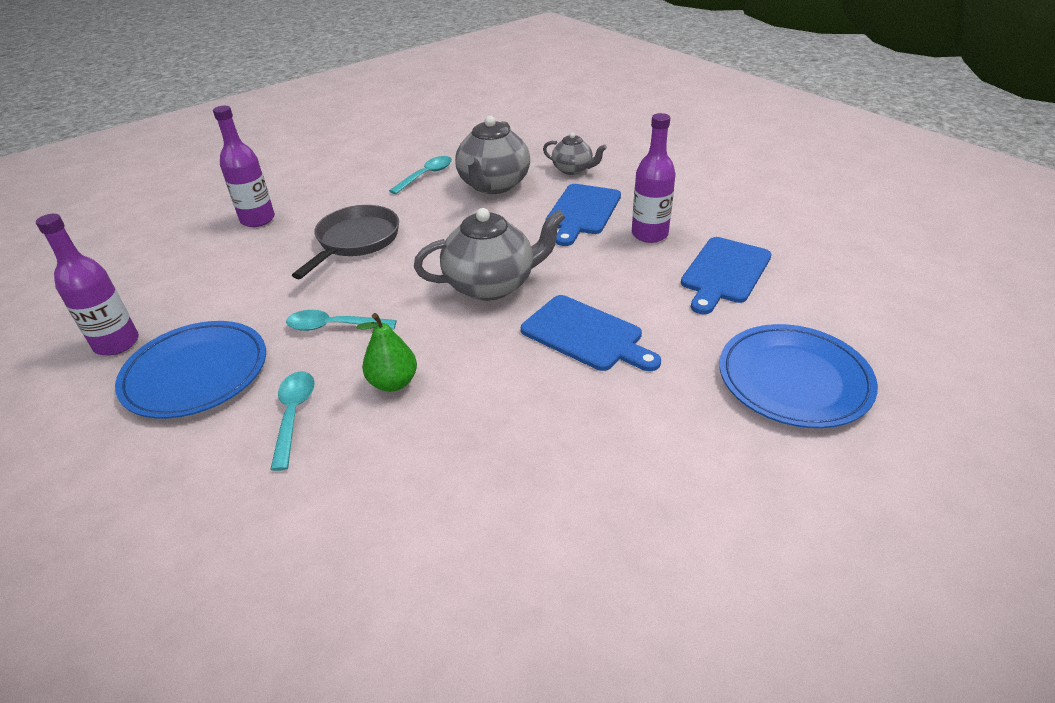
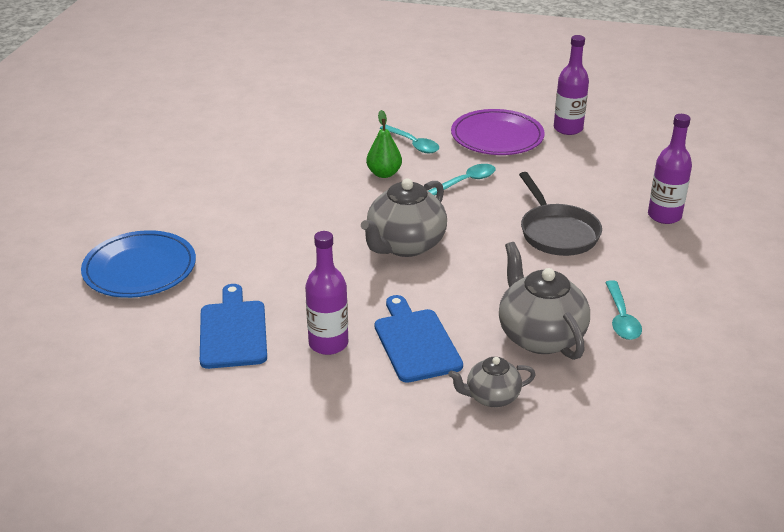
camera: 140 degrees right, 5 degrees down
(196, 373) = (497, 136): blue plate -> purple plate
(586, 335) = (299, 241): blue cutting board -> none

